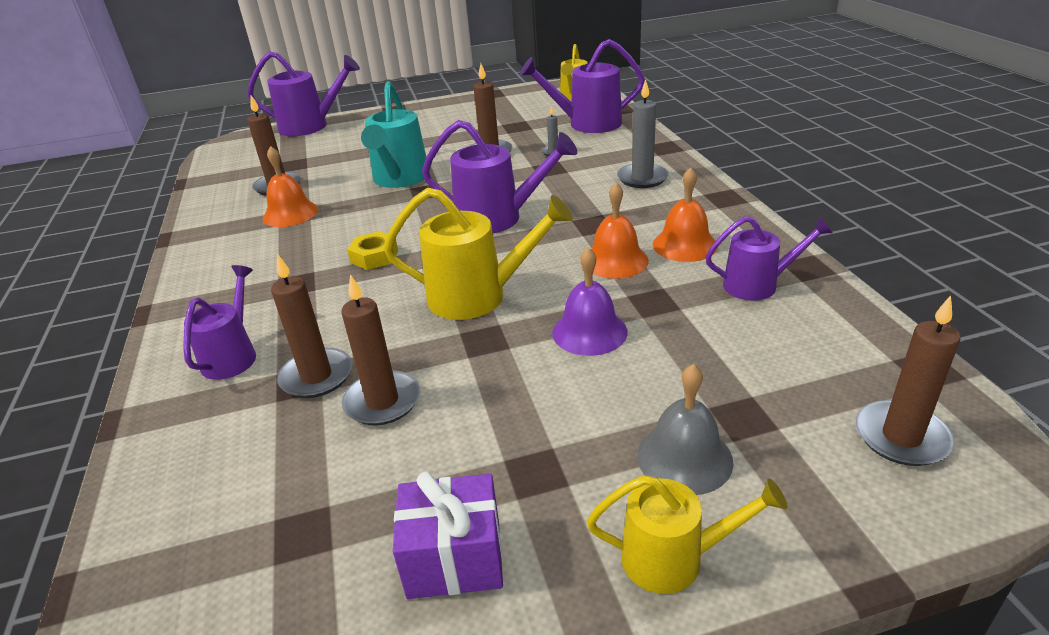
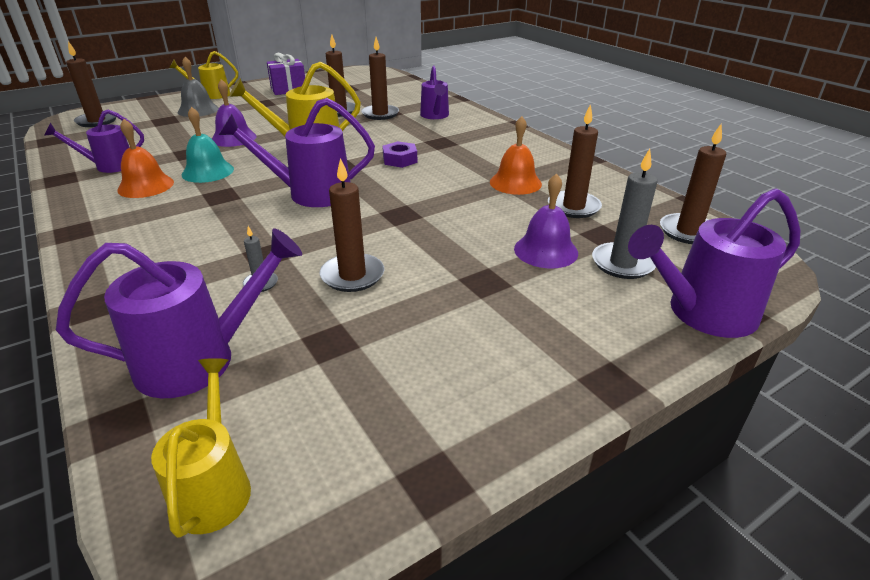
camera: 160 degrees right, 0 degrees up
(232, 163) = (688, 231): none -> brown candle
(347, 158) = (546, 250): none -> purple bell
(374, 257) = (400, 160): yellow nut -> purple nut
(399, 179) = (443, 225): turquoise watering can -> none
(615, 260) = (208, 171): orange bell -> turquoise bell
(642, 178) = (151, 249): grey candle -> grey candle (622, 263)

